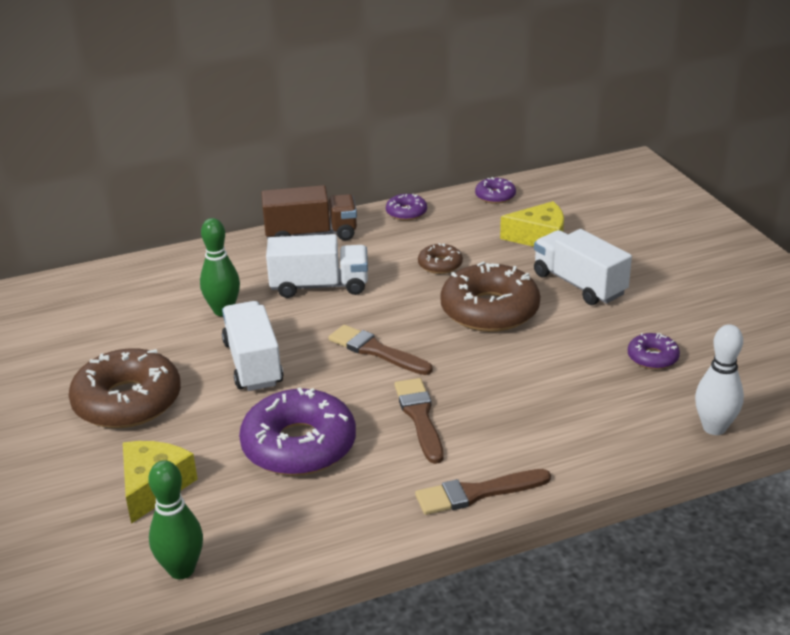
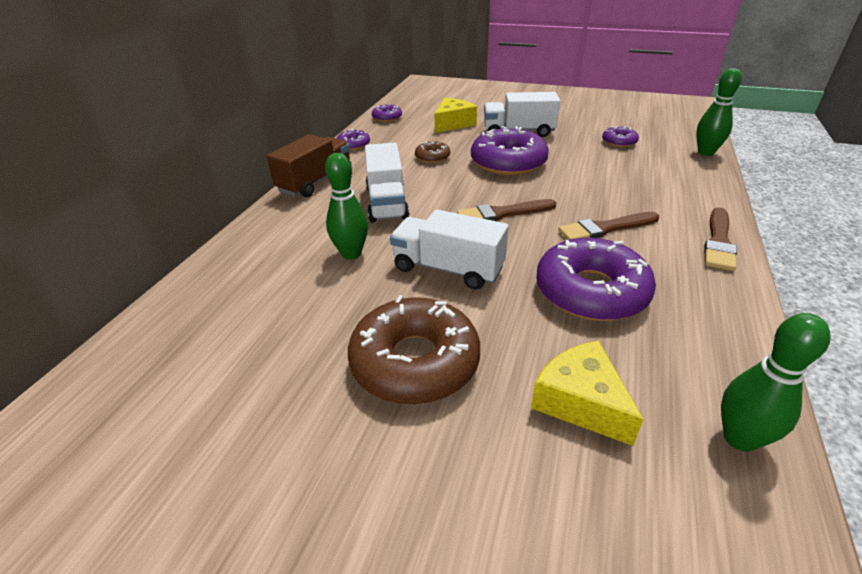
camera: 50 degrees left, 5 degrees up
(319, 286) = (387, 203): white truck -> white truck turned 135 degrees clockwise
(420, 417) = (605, 228): brown brush -> brown brush turned 45 degrees counterclockwise
(489, 310) = (508, 162): brown donut -> purple donut
(714, 428) = (705, 152): white bowling pin -> green bowling pin

